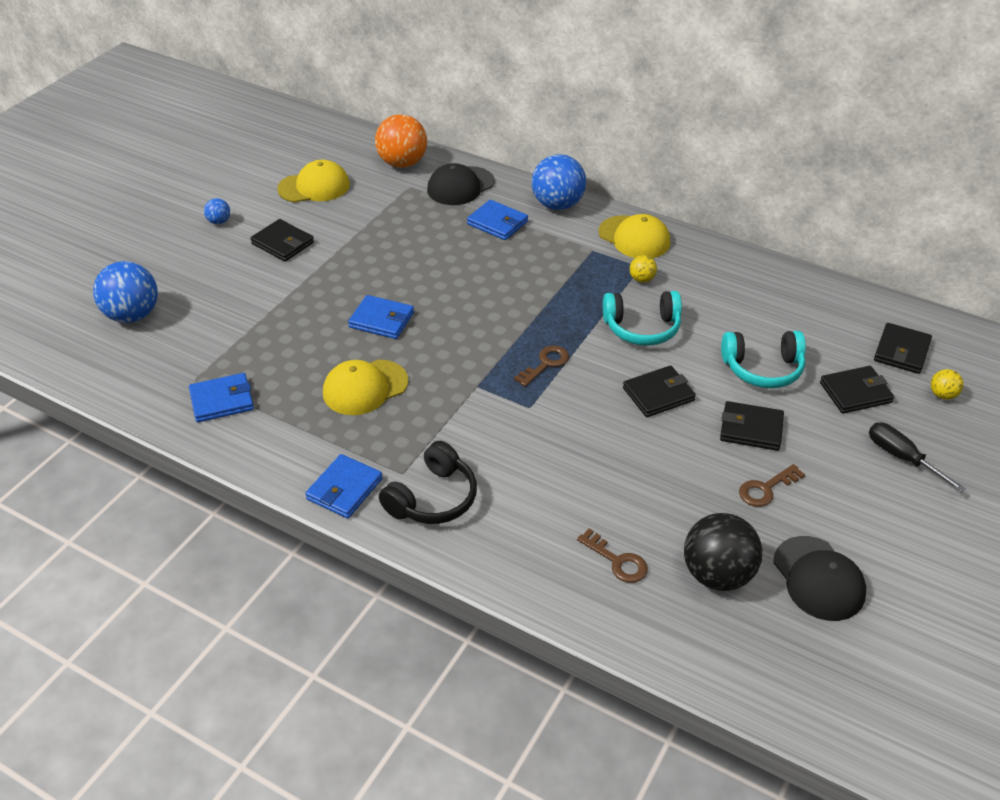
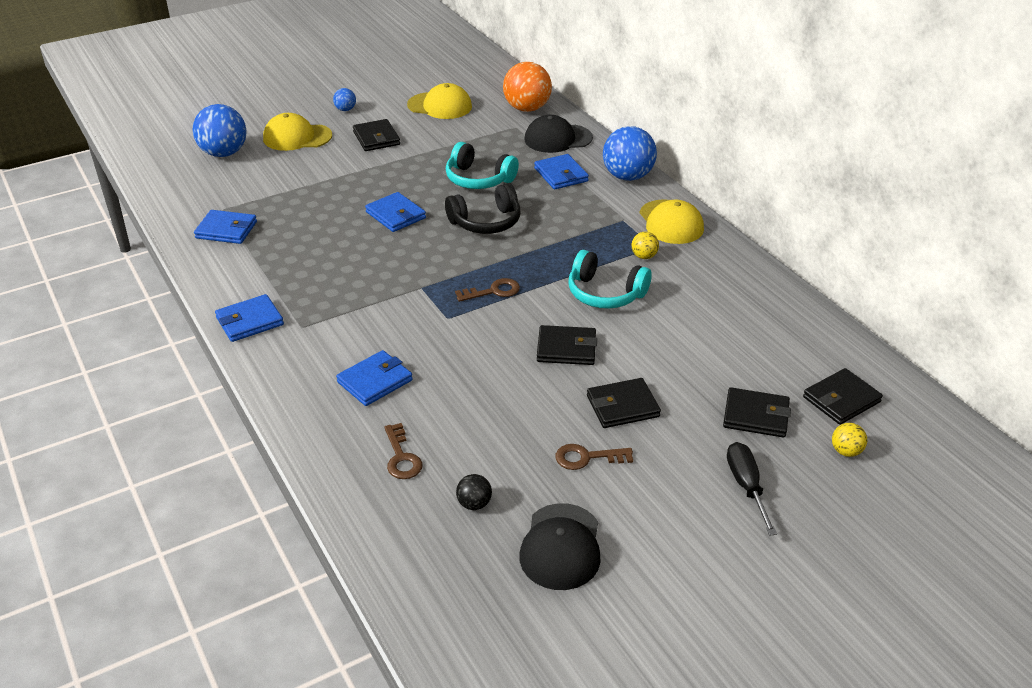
camera: 30 degrees right, 5 degrees down
(365, 387) = (335, 258): yellow cap -> yellow cap (297, 137)
(433, 498) = (306, 353): black headphones -> black headphones (486, 222)
(524, 498) = (375, 381): none -> blue wallet
(717, 574) = (474, 504): black ball -> black ball, size x0.47
(751, 429) = (622, 406): black wallet -> black wallet turned 60 degrees counterclockwise
(763, 369) = (684, 364): turquoise headphones -> turquoise headphones (478, 179)

